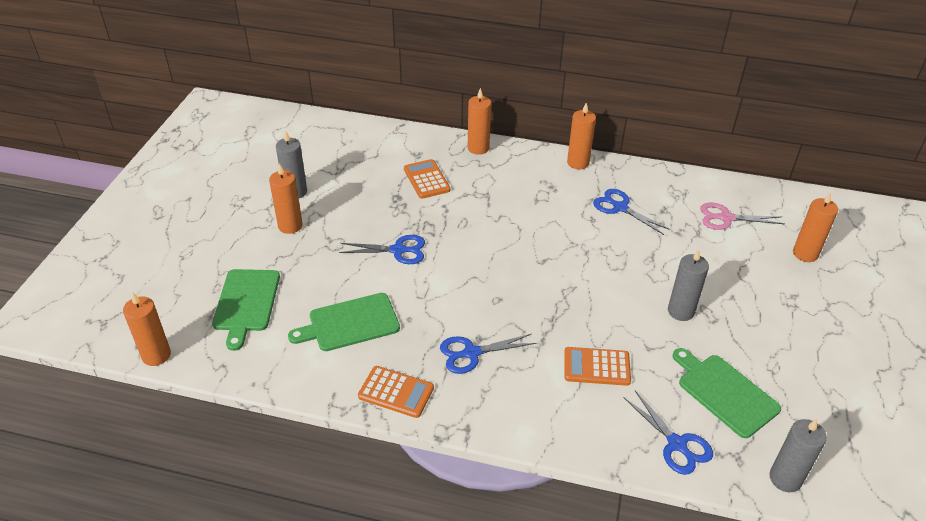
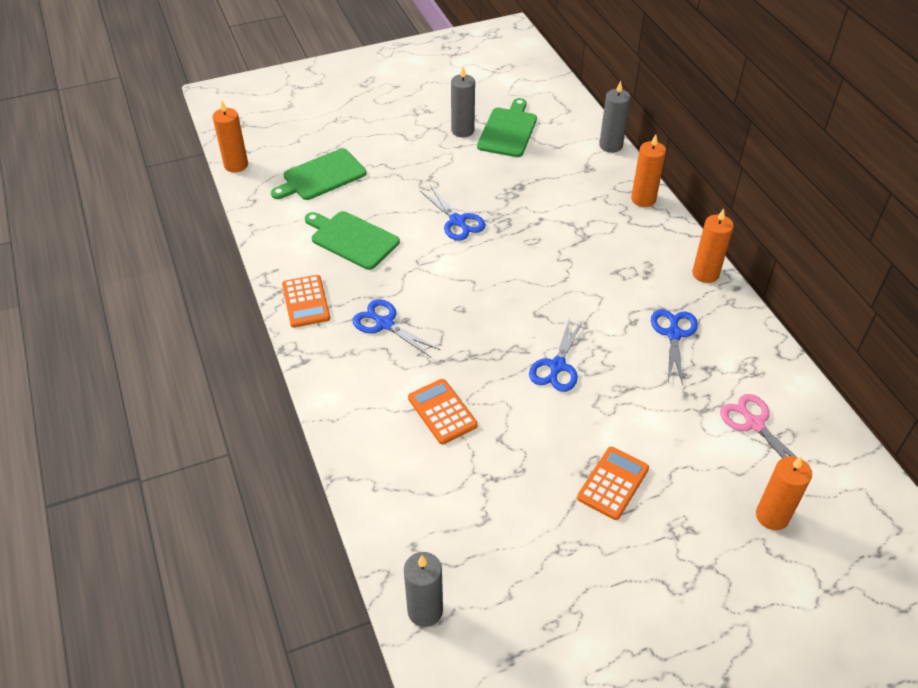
camera: 55 degrees right, 5 degrees up
(290, 226) = (422, 150): orange candle -> none
(426, 179) = (562, 191): orange calculator -> orange calculator (613, 483)
(677, 444) = (399, 509): blue scissors -> blue scissors (557, 366)
(681, 311) = (572, 443): grey candle -> grey candle (610, 145)
(725, 393) = (494, 521): green cutting board -> green cutting board (508, 130)

